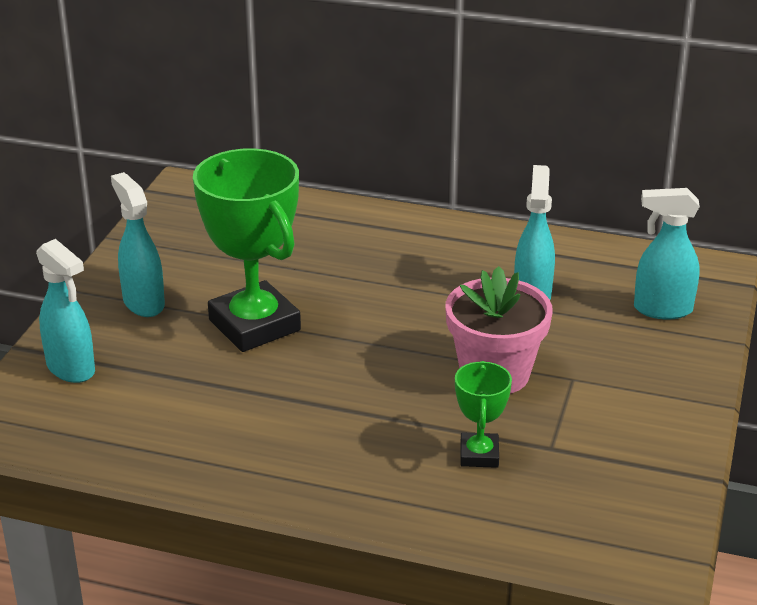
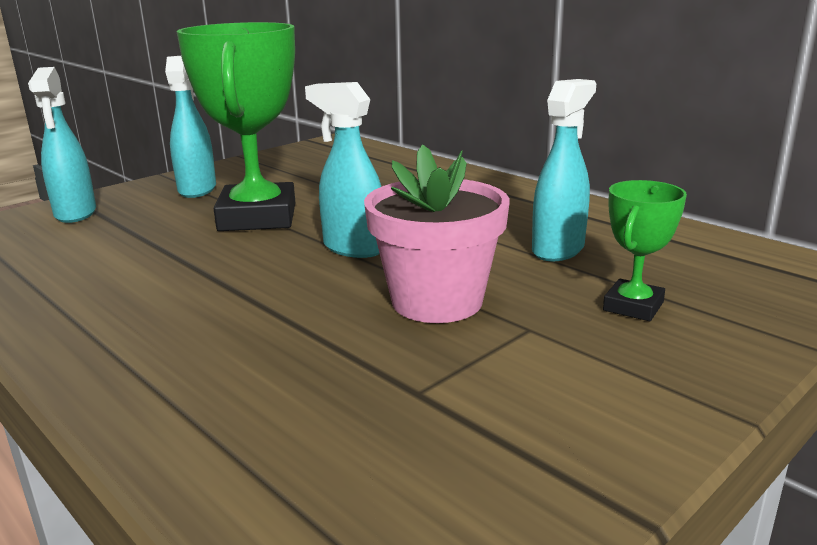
camera: 30 degrees right, 10 degrees down
(479, 455) = (316, 372): green trophy -> green trophy (633, 306)
(662, 309) = (718, 292): turquoise spray bottle -> turquoise spray bottle (352, 248)

